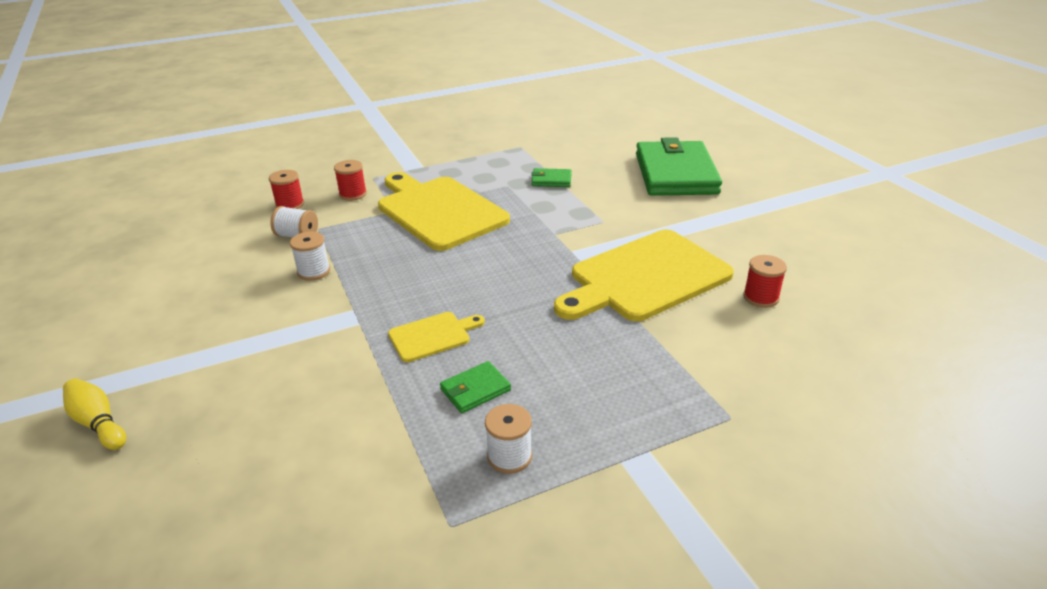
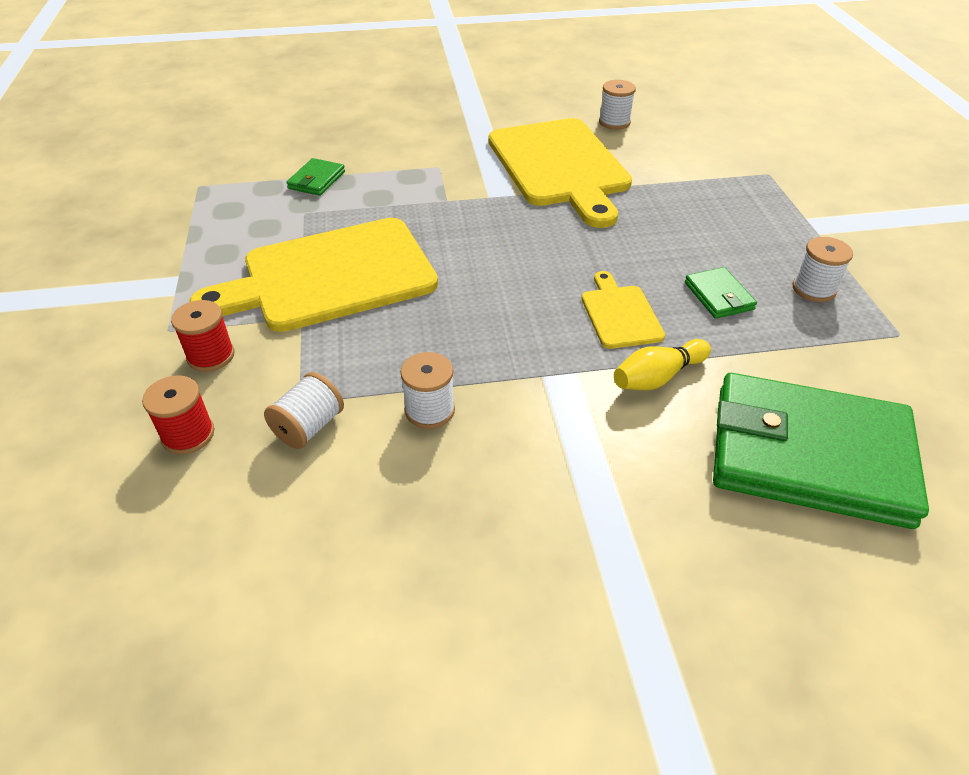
camera: 75 degrees left, 10 degrees up
(98, 423) = (750, 663): yellow bowling pin -> yellow bowling pin (657, 377)
(675, 174) = (367, 106): green wallet -> green wallet (809, 455)
(760, 297) = (614, 122): red spool -> white spool

